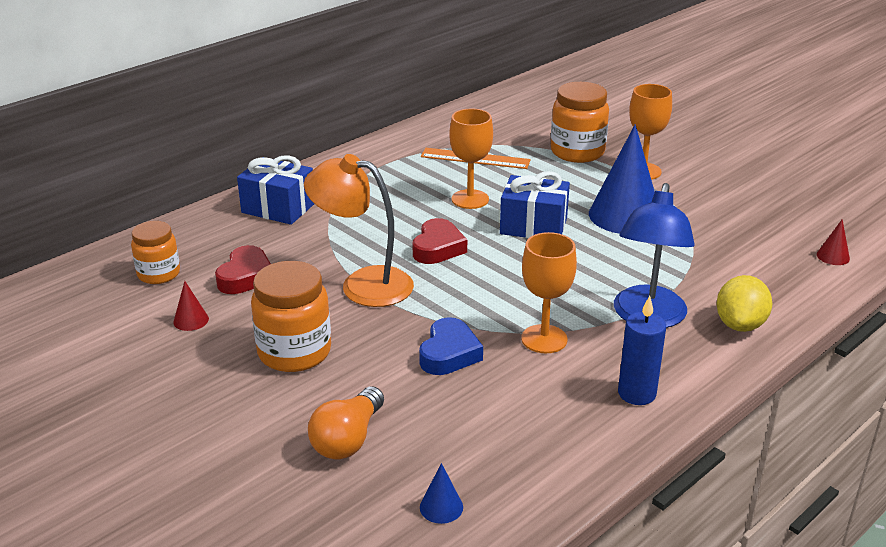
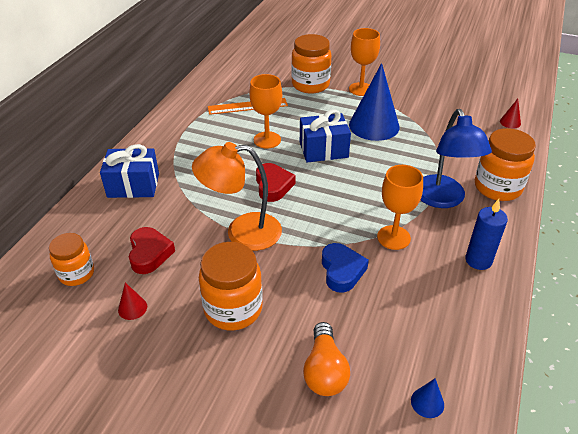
camera: 25 degrees left, 10 degrees up
(740, 325) = (497, 187): yellow lemon -> orange jar

